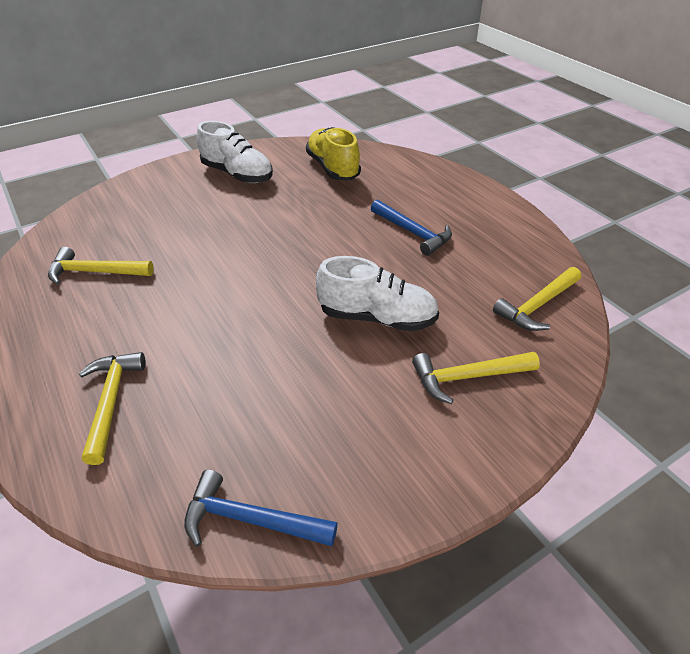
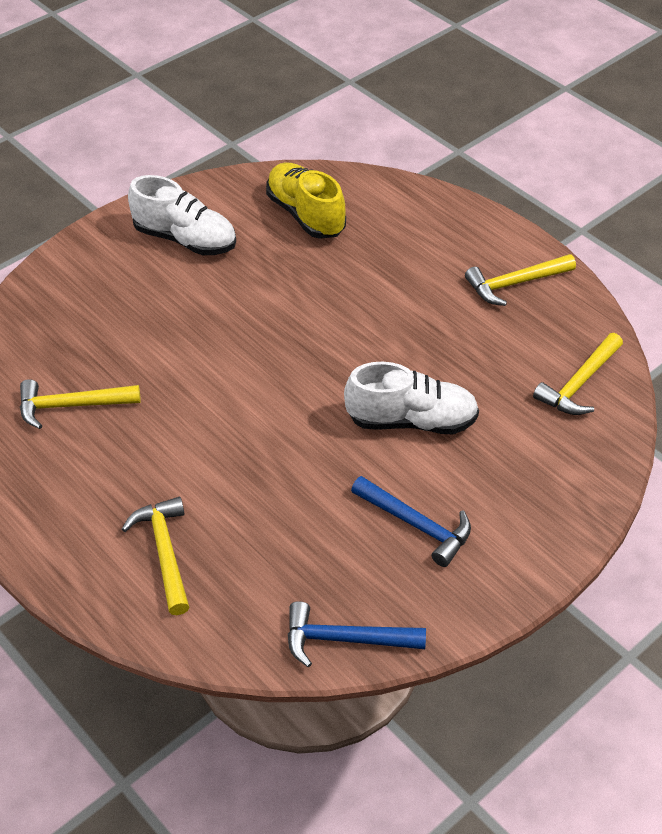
camera: 10 degrees left, 5 degrees up
(412, 233) = (427, 304): blue hammer -> blue hammer (416, 525)
(467, 377) = (517, 475): yellow hammer -> yellow hammer (515, 283)

